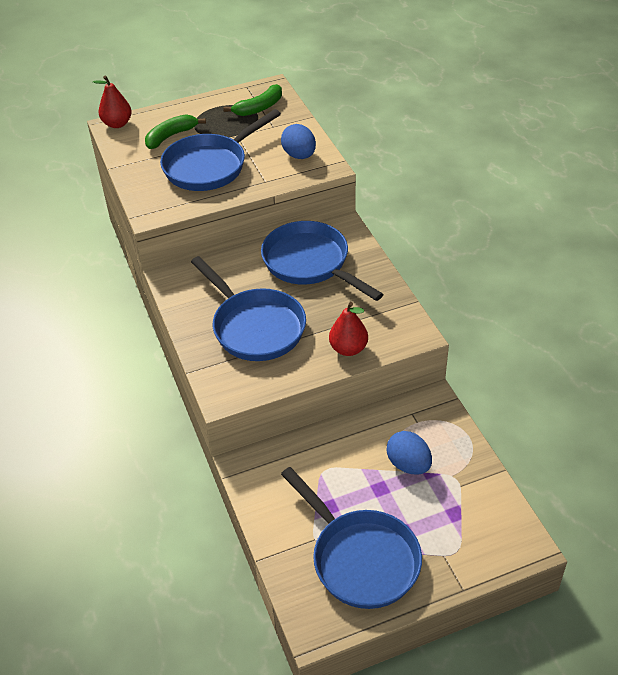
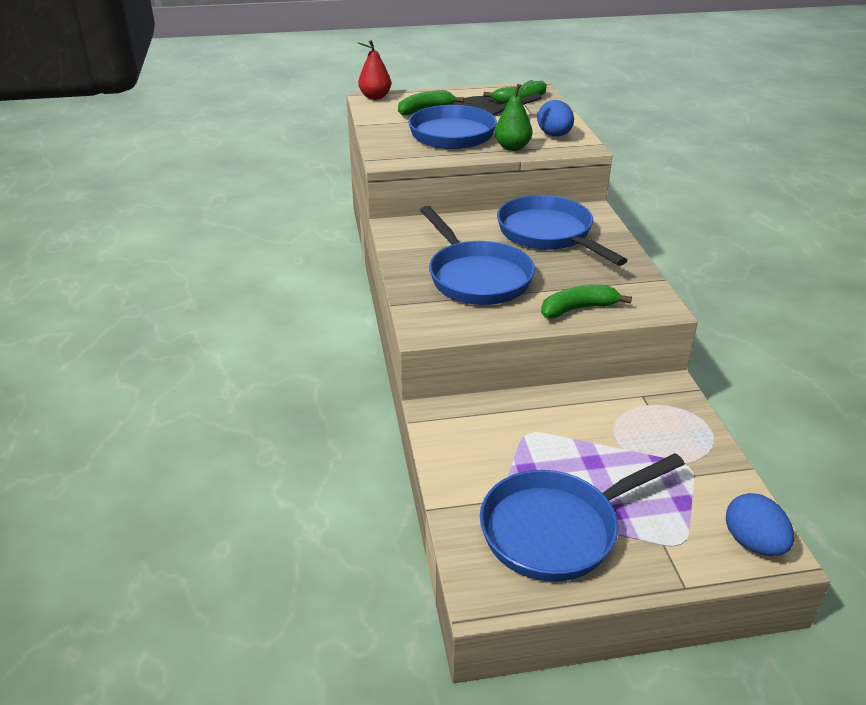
camera: 10 degrees right, 10 degrees down
(263, 179) = (512, 147): none -> green pear
(348, 349) = (578, 309): red pear -> green banana
(360, 559) = (556, 529): blue pan -> blue pan turned 90 degrees clockwise
(408, 465) = (631, 444): blue egg -> blue egg (753, 543)

